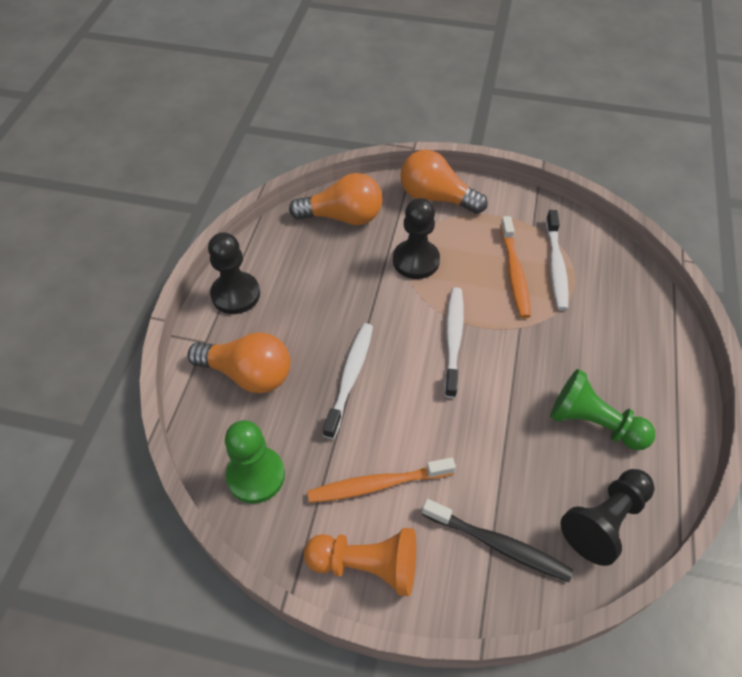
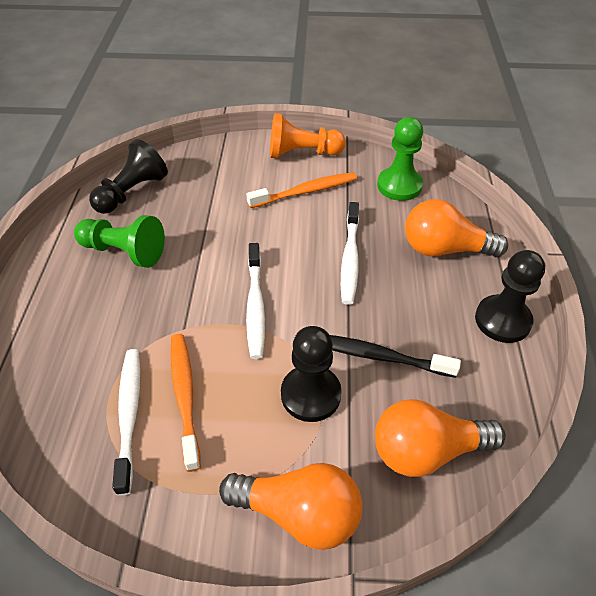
camera: 170 degrees right, 5 degrees down
(498, 544) = (212, 172): black toothbrush -> black toothbrush (378, 356)

